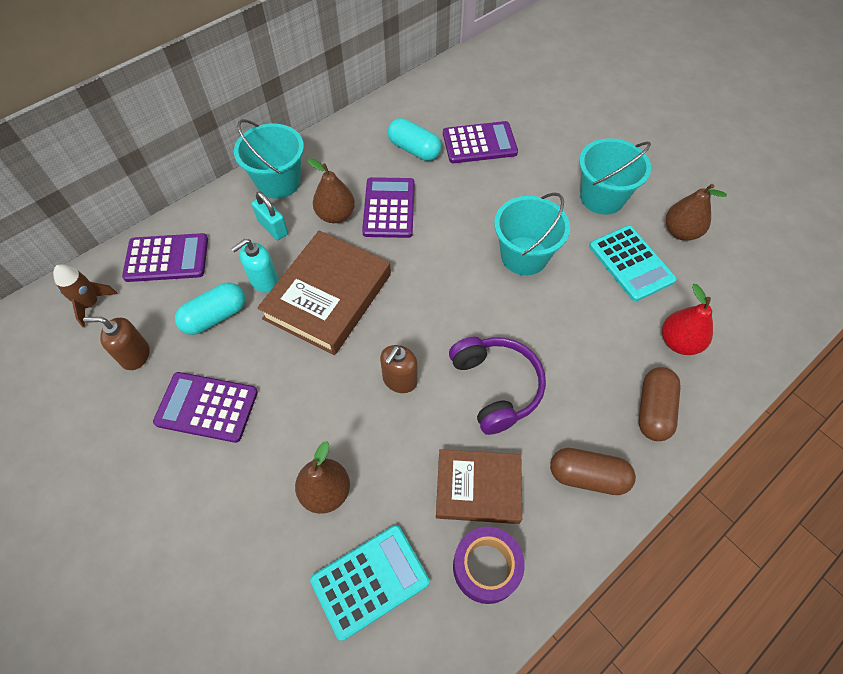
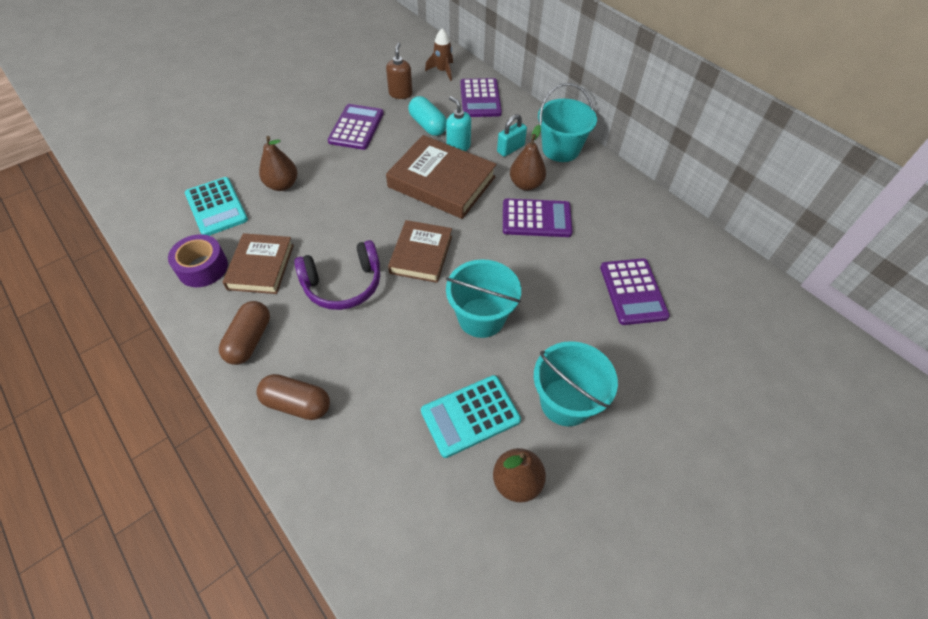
camera: 90 degrees right, 5 degrees down
(399, 380) = (360, 223): brown soap dispenser -> none
(414, 149) = (614, 238): turquoise capsule -> none
(446, 311) = (421, 254): none -> brown book
(679, 342) = (366, 444): red pear -> none

